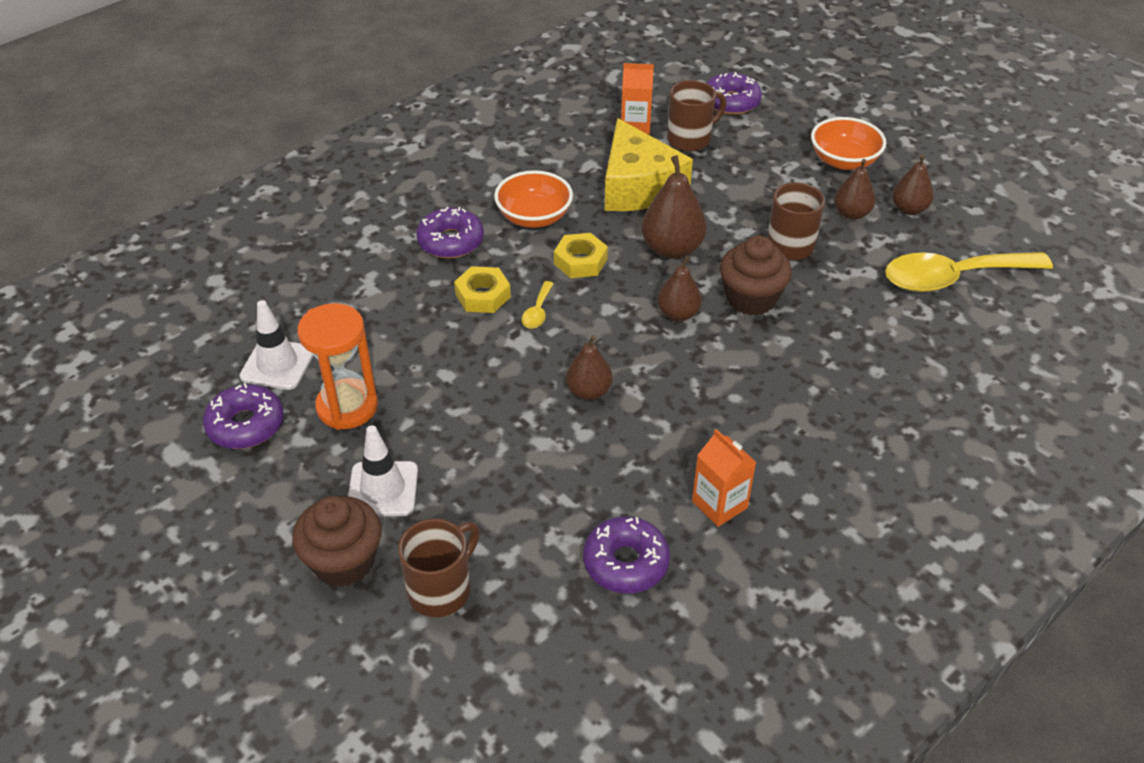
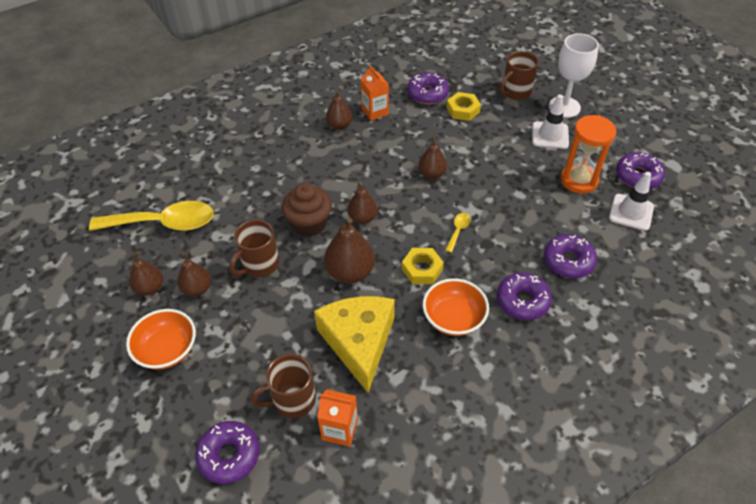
camera: 170 degrees left, 5 degrees up
(344, 561) = (564, 107): brown cupcake -> white goblet
(386, 290) = (568, 261): none -> purple donut
(482, 295) = (496, 248): yellow nut -> yellow nut (463, 110)
(775, 465) = (339, 125): none -> brown pear

